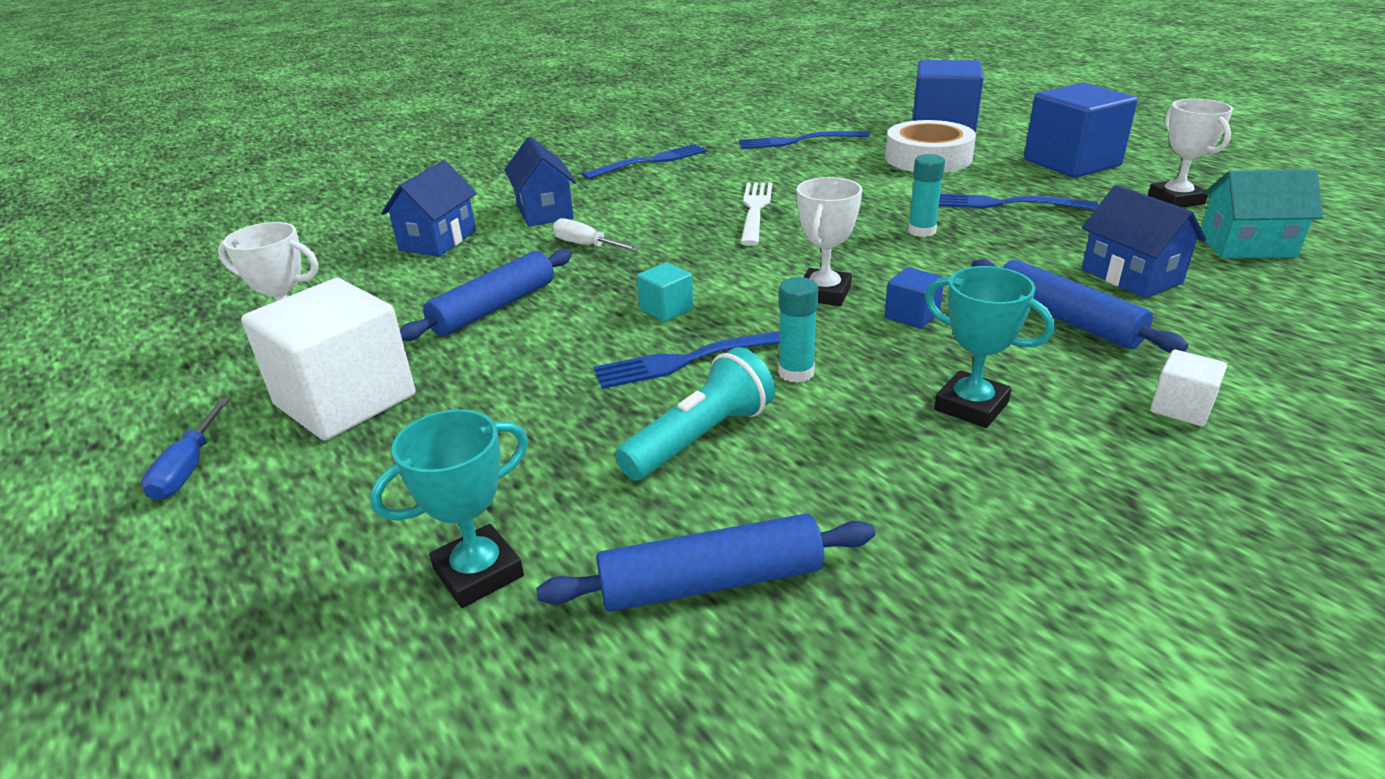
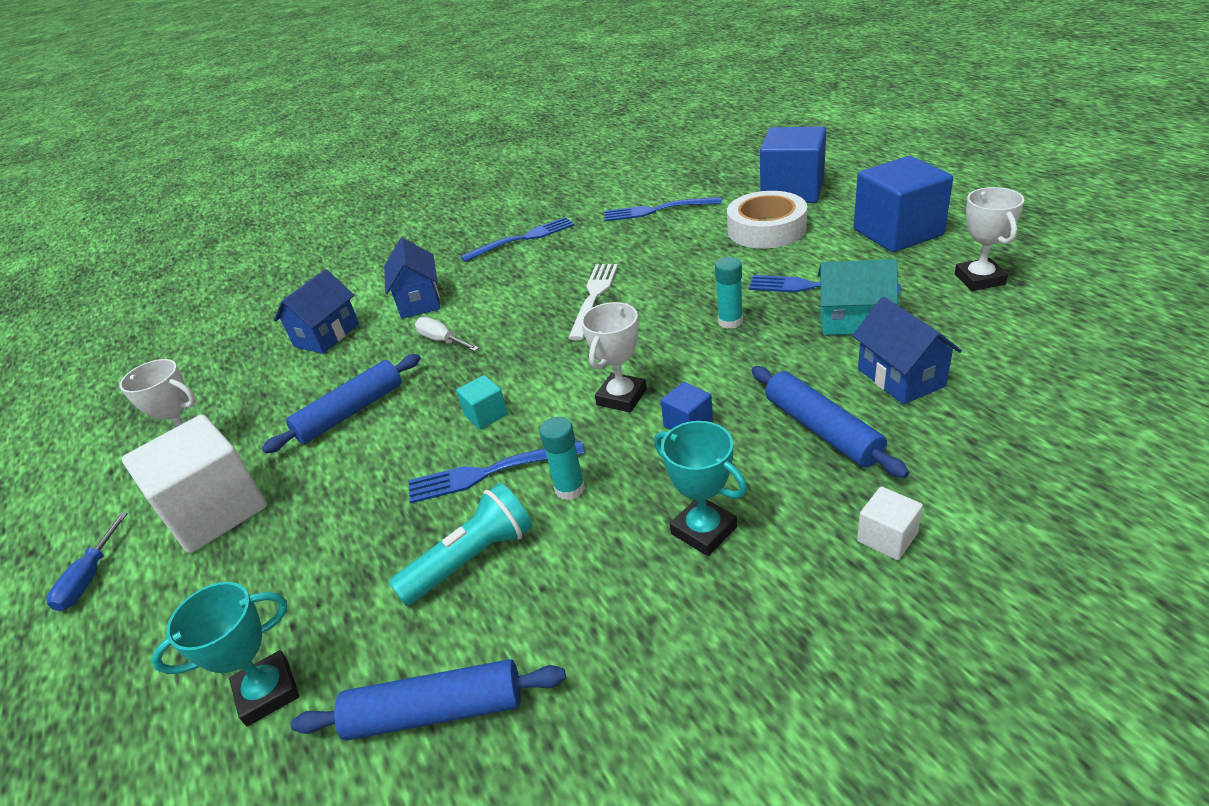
camera: 10 degrees right, 5 degrees up
(1247, 246) = (1025, 339): turquoise house -> turquoise house (853, 321)

